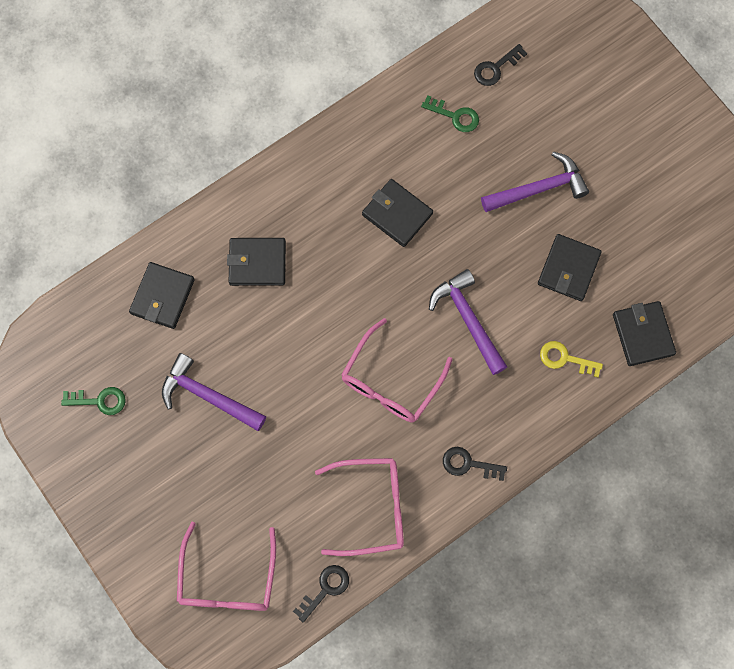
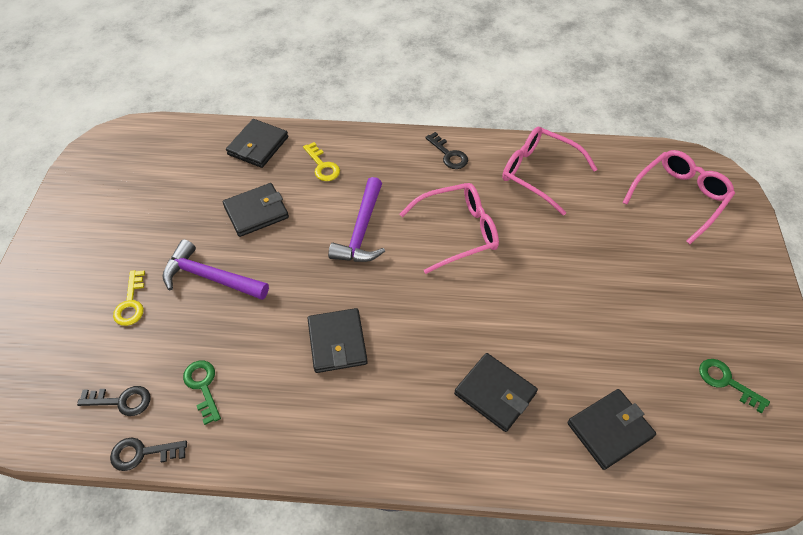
camera: 140 degrees left, 20 degrees down
(208, 396) = (618, 319): purple hammer -> none
(325, 589) = (608, 153): black key -> black key (142, 453)
(570, 127) = (131, 303): none -> yellow key

